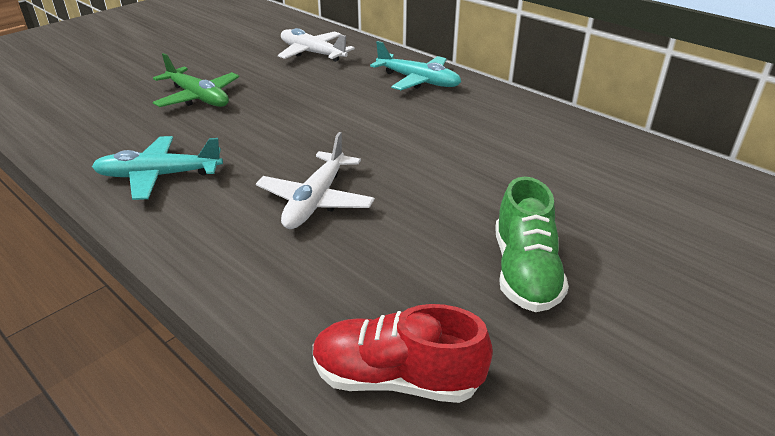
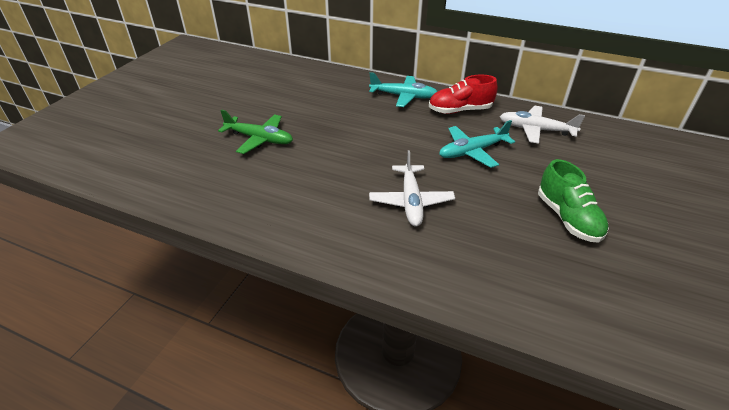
camera: 20 degrees left, 5 degrees up
(159, 176) = (288, 208): turquoise plane -> turquoise plane (472, 151)
(312, 53) = (312, 86): white plane -> white plane (536, 130)
(396, 378) = (551, 304): red shoe -> red shoe (460, 110)

